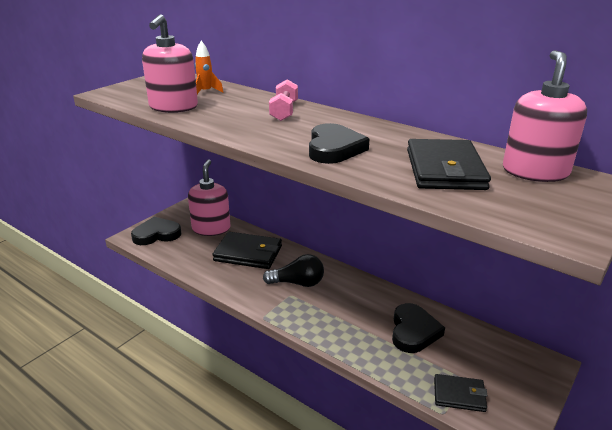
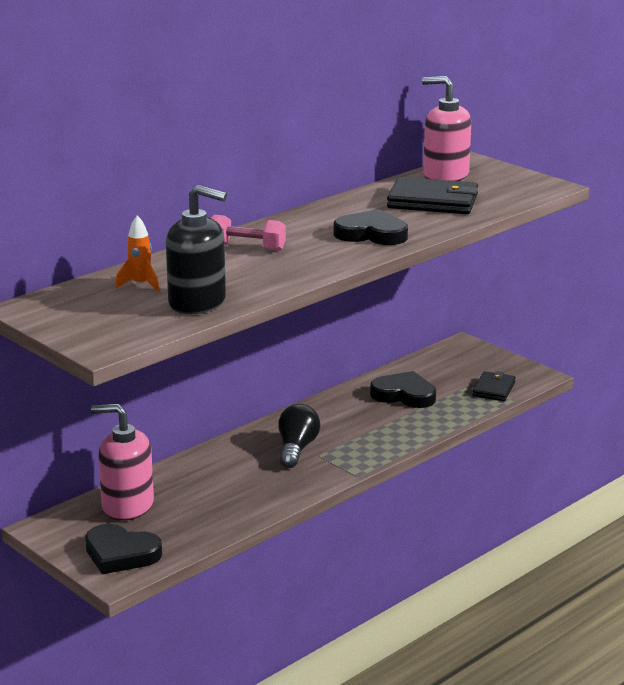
camera: 80 degrees left, 5 degrees down
(156, 234) = (121, 554): black heart -> black heart turned 60 degrees counterclockwise
(173, 107) = (197, 303): pink soap dispenser -> black soap dispenser
(248, 253) = (213, 478): black wallet -> none

